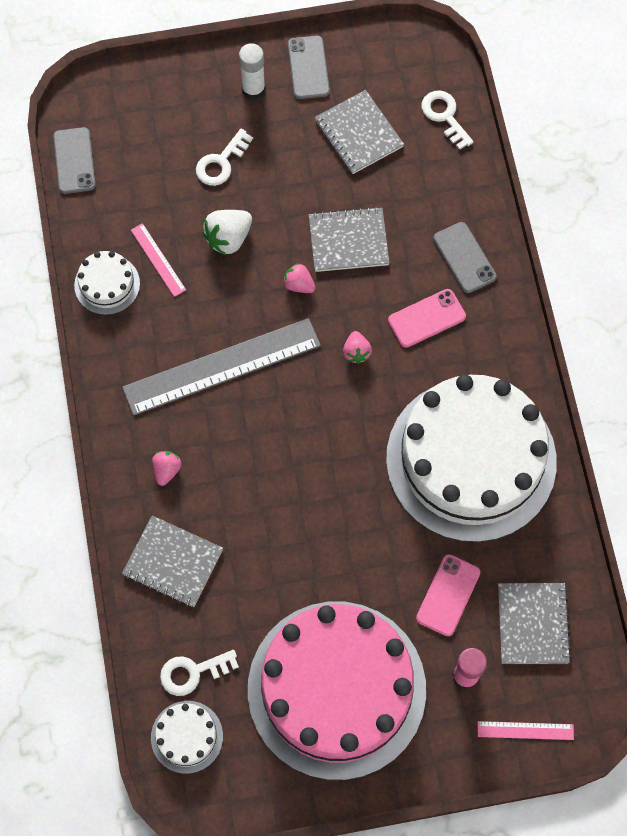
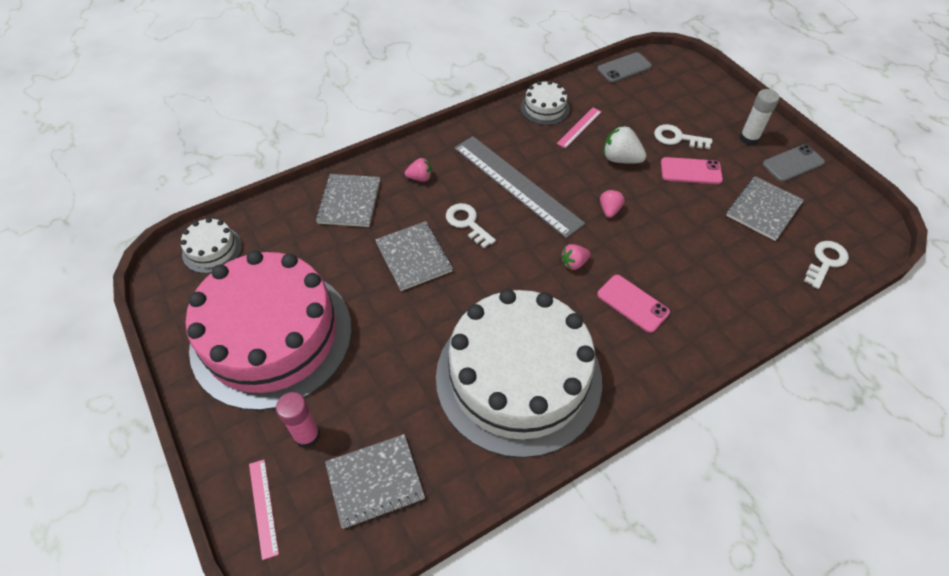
camera: 70 degrees right, 15 degrees down
(193, 672) = (265, 238): white key -> white key (467, 223)
(348, 241) = (666, 230): grey notebook -> grey notebook (414, 257)
(448, 595) = (381, 397): pink phone -> pink phone (691, 171)
(464, 257) = (706, 315): grey phone -> none

